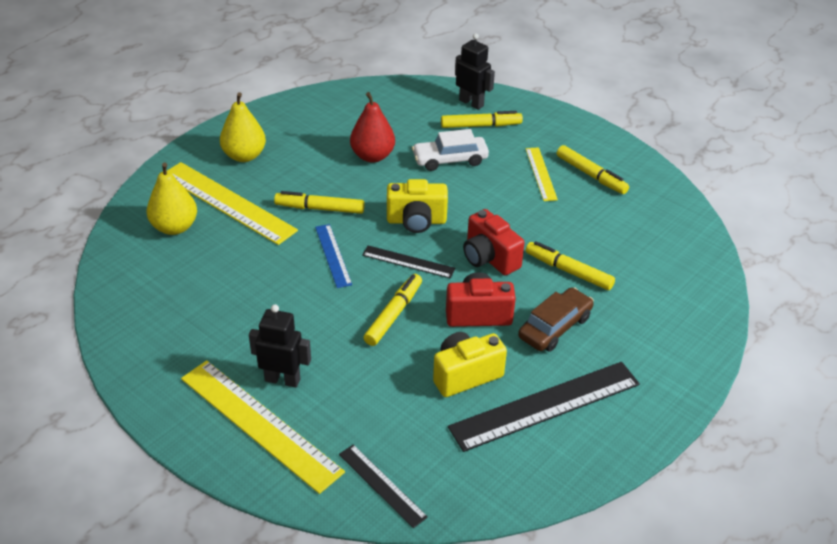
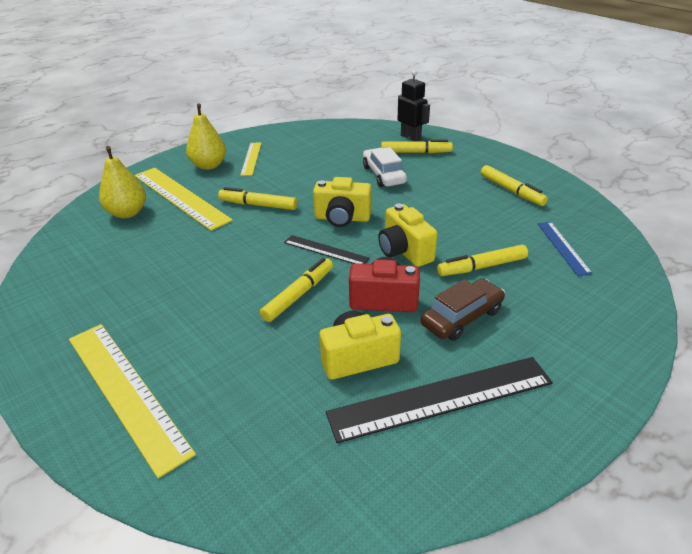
camera: 10 degrees right, 5 degrees down
(282, 380) = (168, 348): black robot -> none
(333, 255) = (257, 241): blue ruler -> blue ruler (563, 247)
(372, 156) = (316, 170): red pear -> none
(382, 485) = (233, 475): black ruler -> none
(450, 160) = (383, 175): white car -> white car turned 75 degrees clockwise
(489, 258) = (404, 251): red camera -> yellow camera
(541, 174) = (464, 188): yellow ruler -> yellow ruler (251, 158)
(568, 271) = (482, 267): yellow marker -> yellow marker turned 60 degrees counterclockwise

